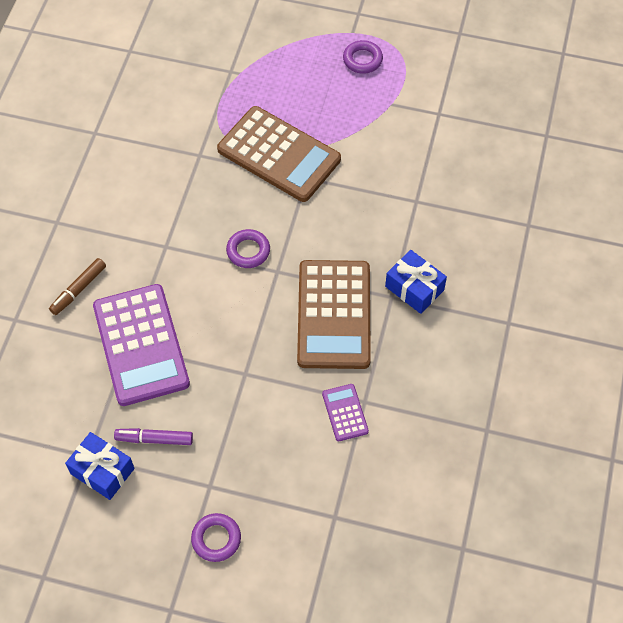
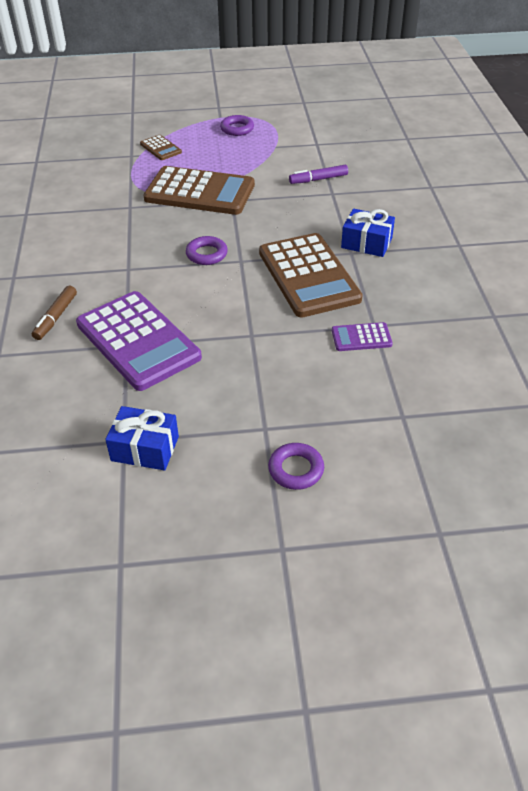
camera: 20 degrees left, 15 degrees down
(154, 439) = (187, 407): purple marker -> purple marker (318, 179)
(266, 68) = (160, 148): none -> brown calculator
(345, 413) = (361, 337): purple calculator -> purple calculator turned 60 degrees counterclockwise

